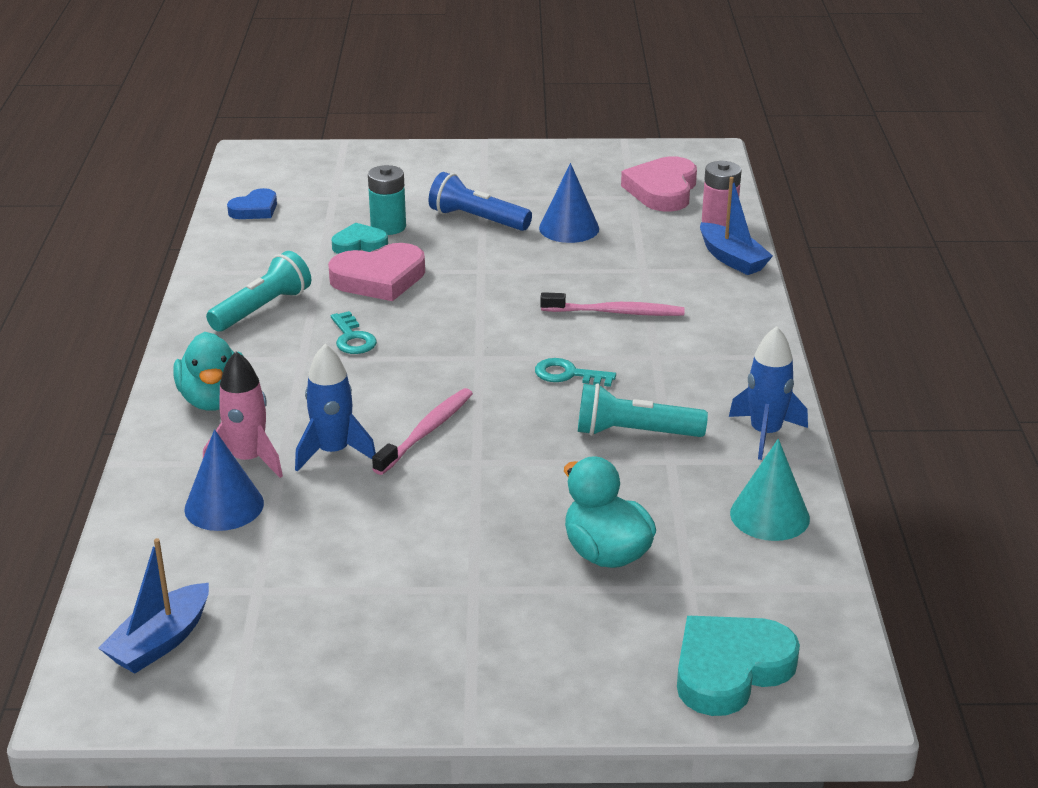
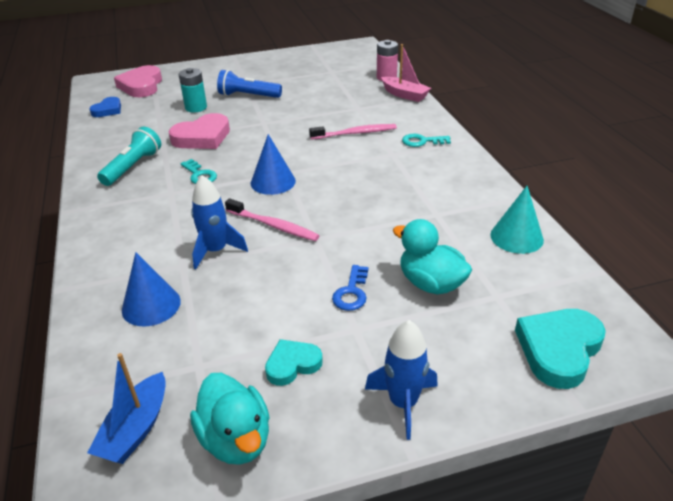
camera: 15 degrees left, 5 degrees up
(214, 400) = (119, 231): turquoise duck -> turquoise duck (236, 439)
(248, 460) = (157, 268): pink rocket -> none
(359, 244) = (182, 119): turquoise heart -> turquoise heart (292, 364)
(426, 432) = (273, 225): pink toothbrush -> pink toothbrush turned 105 degrees clockwise
(491, 542) = (351, 292): none -> blue key
(568, 374) = (346, 173): turquoise key -> turquoise key (422, 141)
(569, 228) = (304, 92): blue cone -> blue cone (273, 182)
(635, 433) = (405, 201): turquoise flashlight -> none
(662, 190) = (346, 66): pink heart -> pink heart (141, 86)
(732, 259) = (405, 95): blue boat -> pink boat
(765, 433) = (482, 187): blue rocket -> blue rocket (403, 403)

